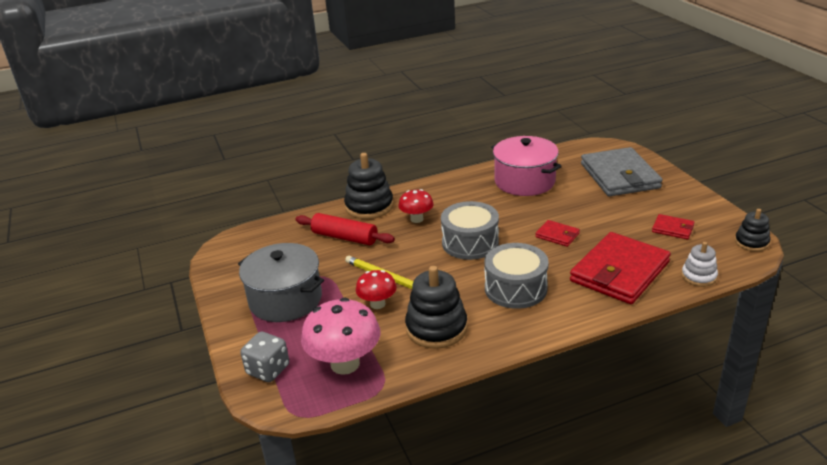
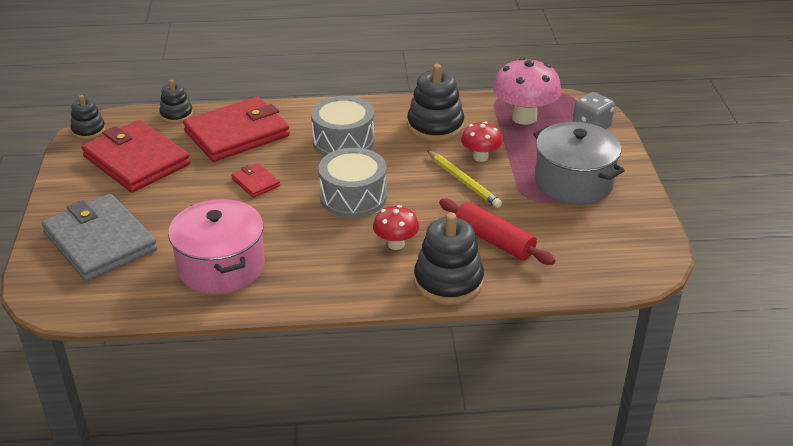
camera: 165 degrees left, 5 degrees up
(619, 176) = (100, 241): grey wallet -> grey wallet turned 45 degrees counterclockwise
(673, 229) = (136, 160): red wallet -> red wallet, size x2.23
(698, 276) = (176, 114): white stacking toy -> black stacking toy

